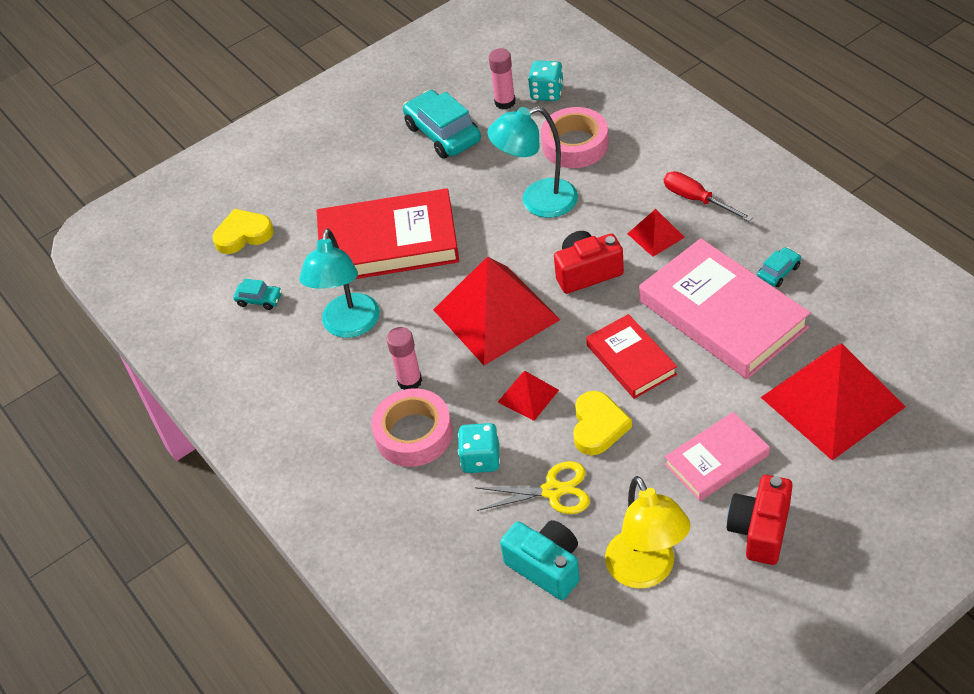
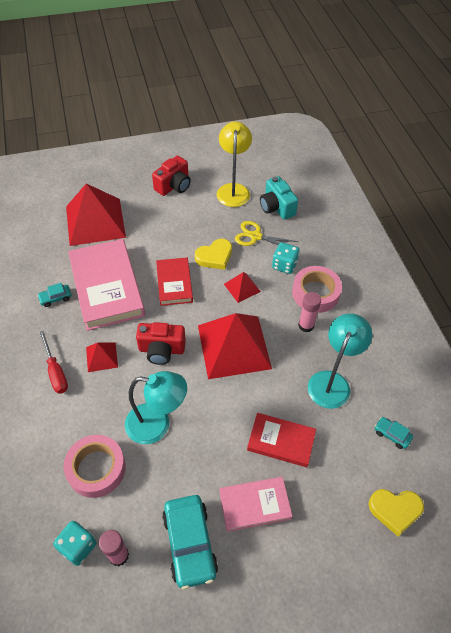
camera: 165 degrees left, 5 degrees up
(388, 243) = (281, 441): red book -> red book, size x0.56
(598, 426) = (215, 256): yellow heart -> yellow heart turned 150 degrees counterclockwise
(716, 459) = (169, 219): pink book -> pink book (254, 505)

